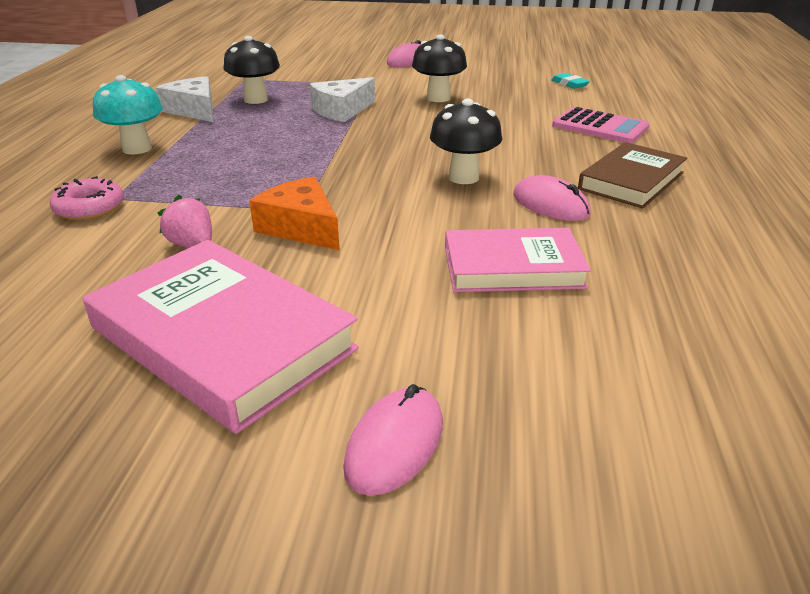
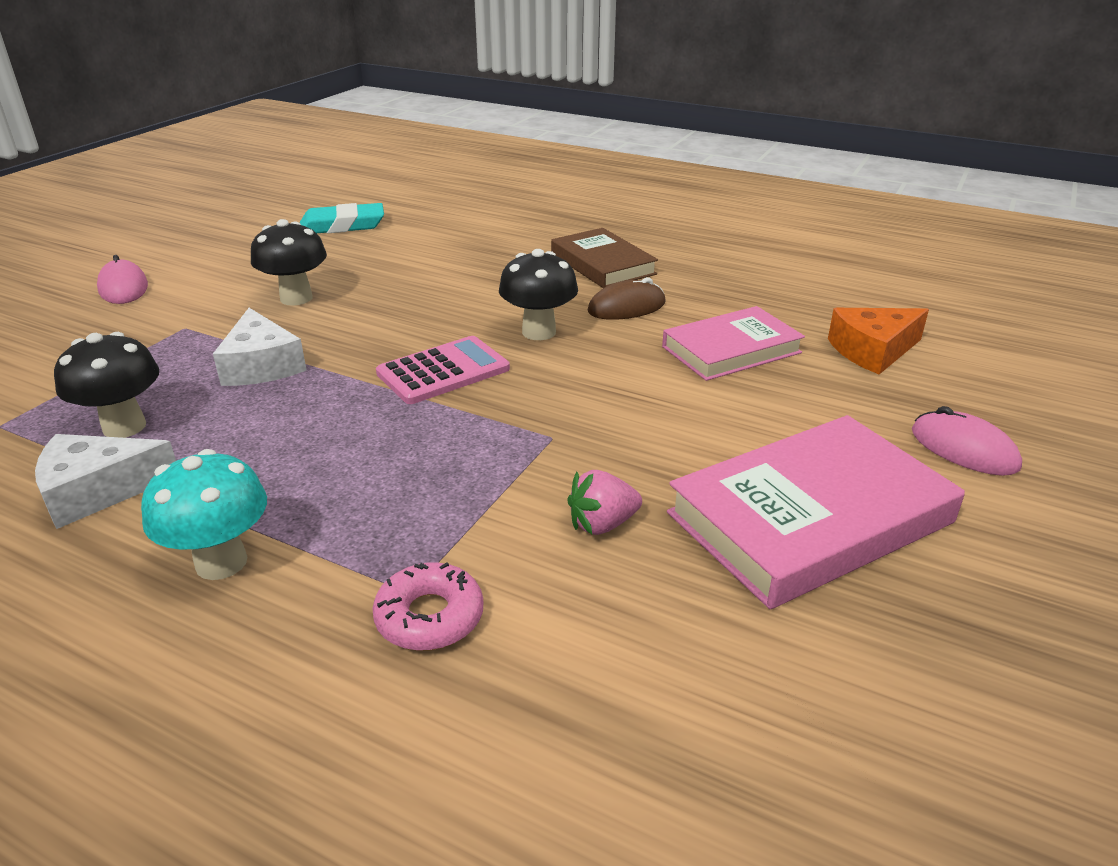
camera: 70 degrees left, 0 degrees up
(301, 227) = (598, 443): orange cheese -> orange cheese (872, 351)
(512, 267) = (731, 350): pink book -> pink book turned 45 degrees clockwise
(550, 205) = (626, 307): pink mouse -> brown mouse
(569, 84) = (342, 225): turquoise eraser -> turquoise eraser, size x1.83
(600, 127) = (474, 243): pink calculator -> pink calculator (443, 371)

